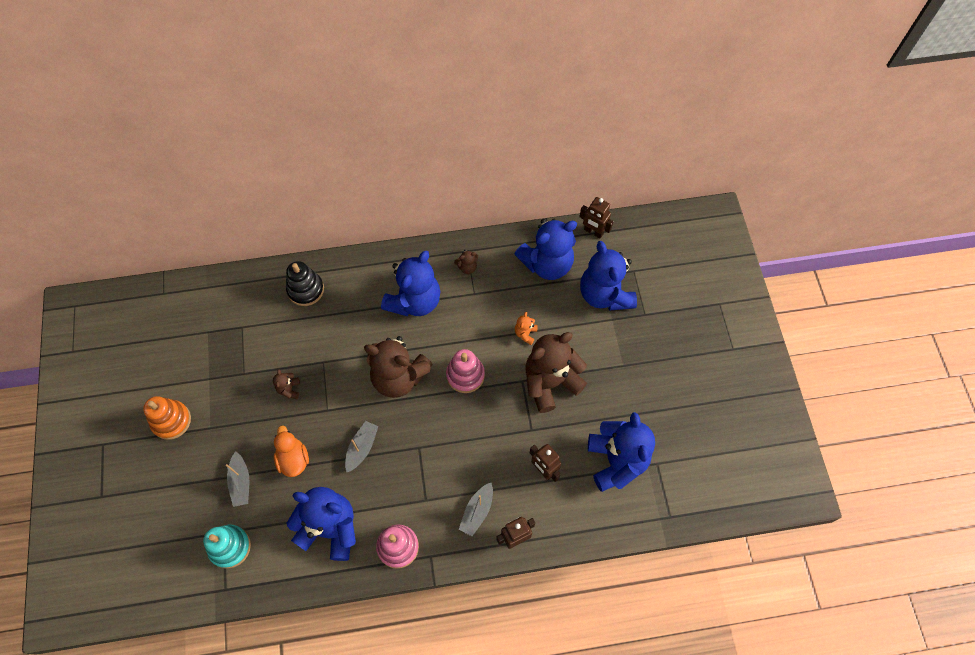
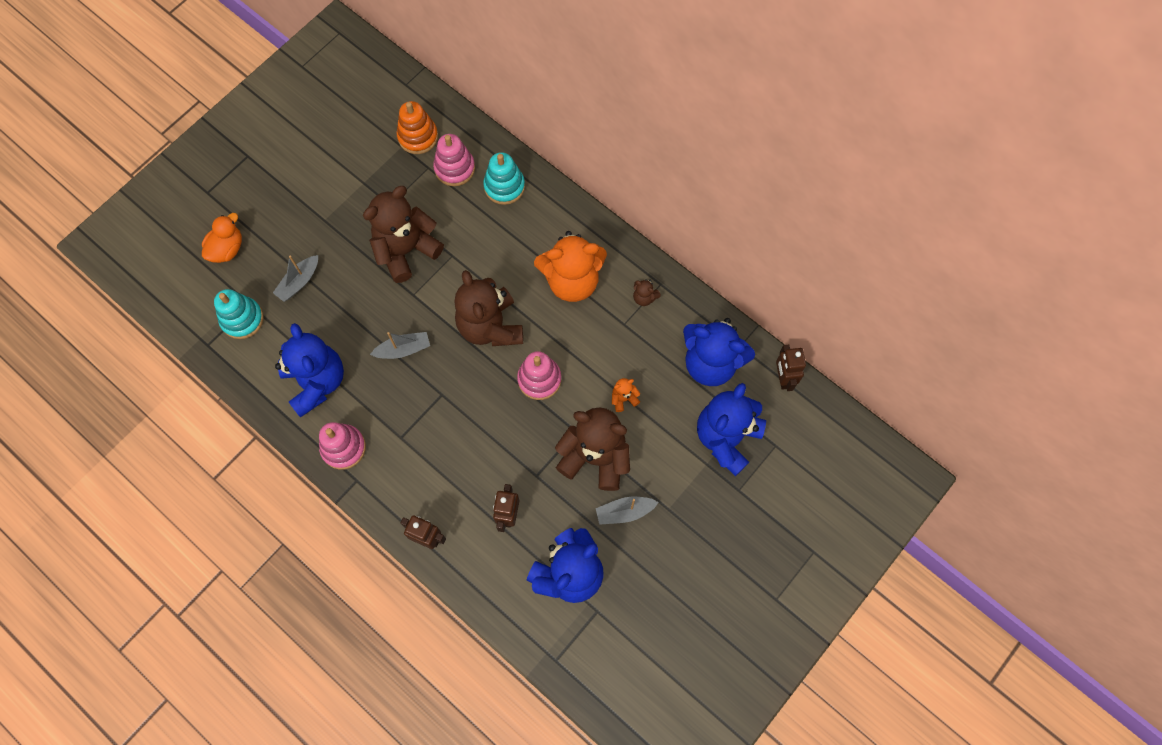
camera: 50 degrees right, 5 degrees up
(171, 421) = (306, 187): orange stacking toy -> orange stacking toy (418, 137)
(260, 310) = (454, 168): none -> pink stacking toy
(289, 389) = (406, 250): brown teddy bear -> brown teddy bear, size x2.46
(293, 459) = (350, 304): orange duck -> orange duck (227, 249)
(305, 290) = (504, 186): black stacking toy -> turquoise stacking toy
(414, 301) = (572, 281): blue teddy bear -> orange teddy bear
(477, 511) = (425, 488): grey boat -> grey boat (624, 512)

